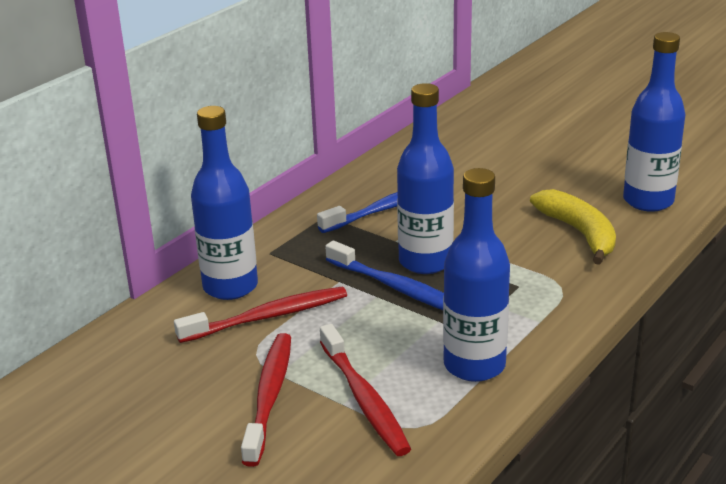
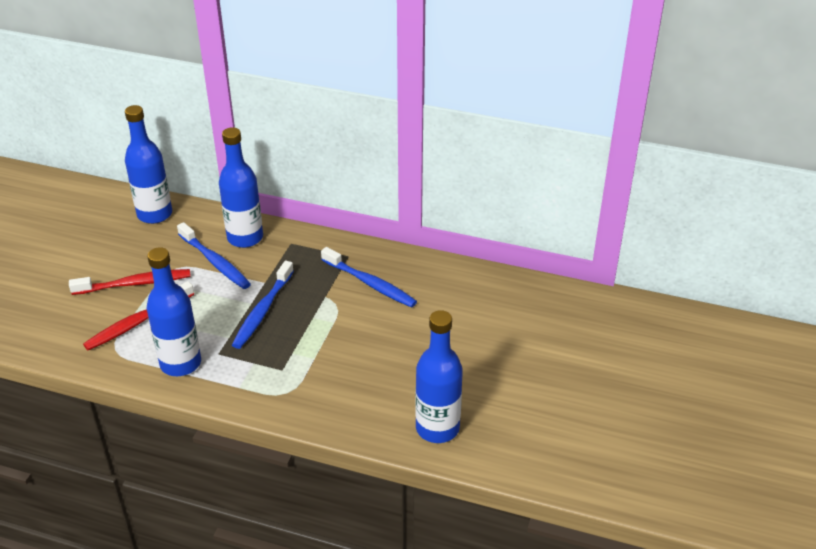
camera: 70 degrees right, 10 degrees up
(267, 317) = (215, 262): red toothbrush -> blue toothbrush
(425, 262) = (300, 317): blue bottle -> blue bottle (155, 214)
(579, 233) = (368, 392): yellow banana -> none

